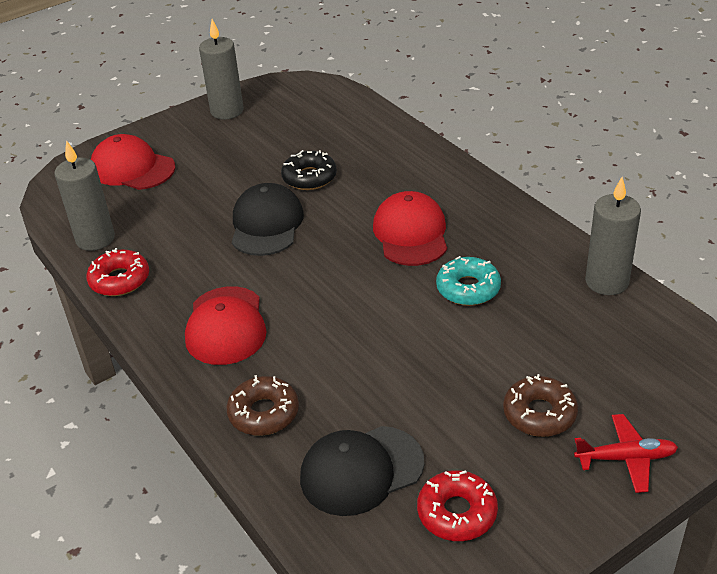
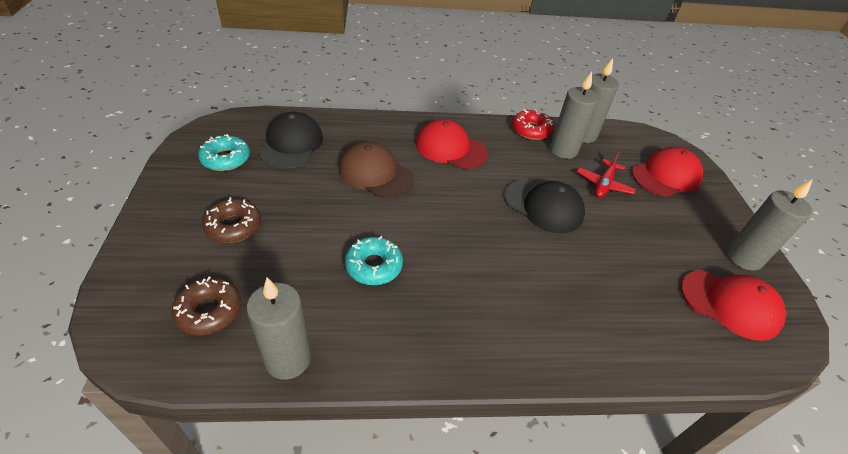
camera: 115 degrees right, 5 degrees up
(145, 243) = (563, 150): none -> grey candle
(264, 413) = (368, 133): brown donut -> brown donut (209, 311)
(309, 177) = (595, 256): black donut -> none
(339, 360) = (375, 174): none -> brown cap
(411, 233) = (468, 273): red cap -> red cap (730, 304)
(457, 513) = (226, 159): red donut -> turquoise donut
(626, 458) = (156, 239): red plane -> red plane (603, 184)

